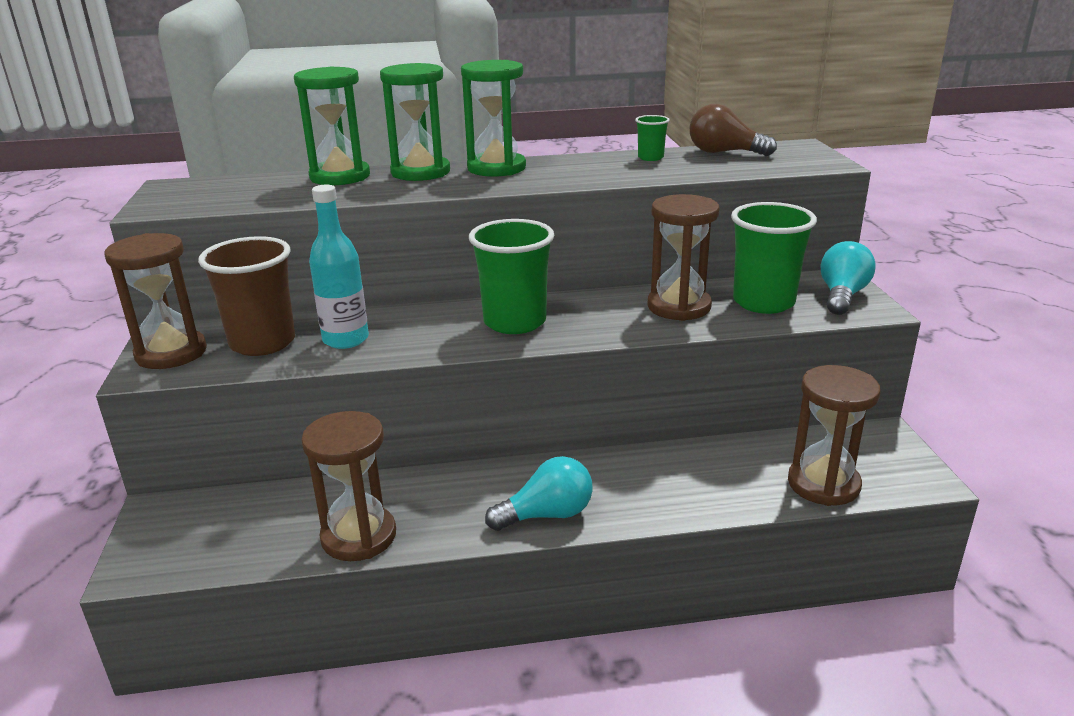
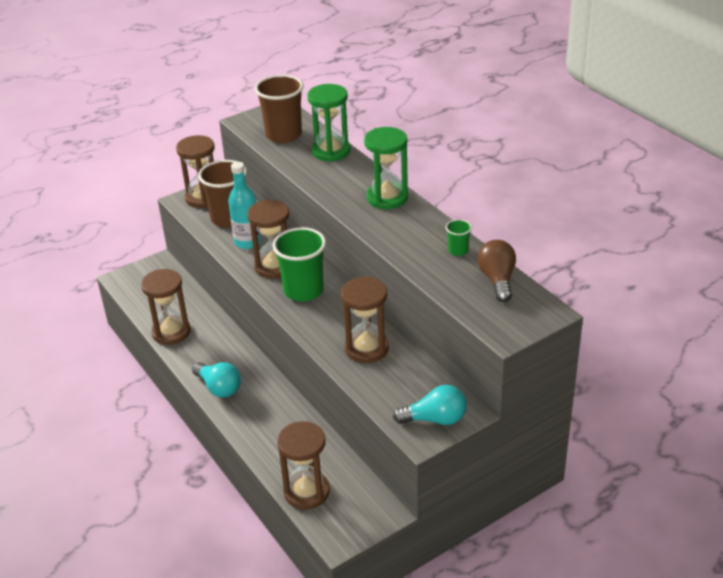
camera: 65 degrees right, 10 degrees up
(245, 192) = (283, 135): none -> brown cup
(420, 172) = (359, 174): green hourglass -> none
(433, 331) = (274, 266): none -> brown hourglass
(763, 302) = (398, 384): green cup -> none

